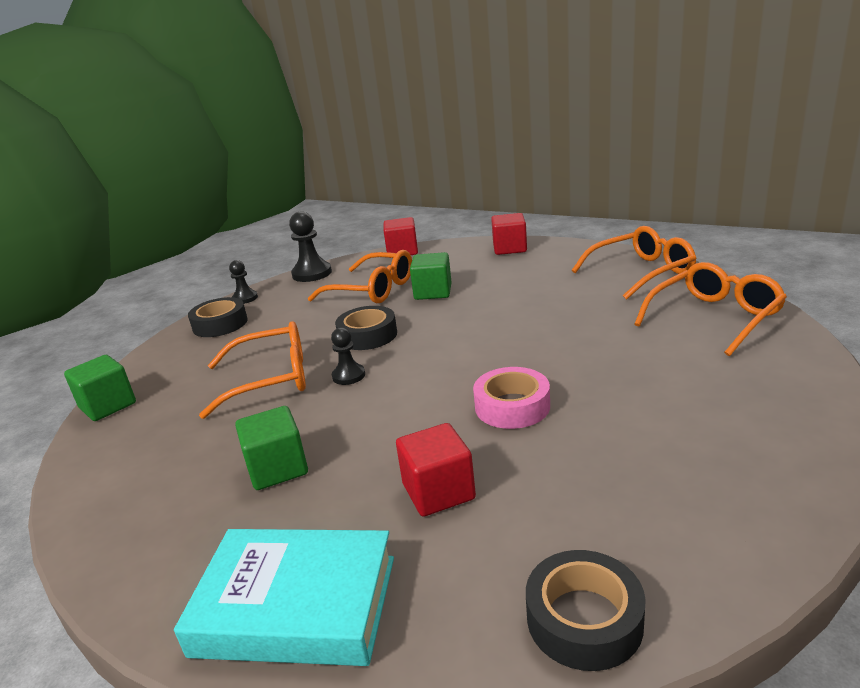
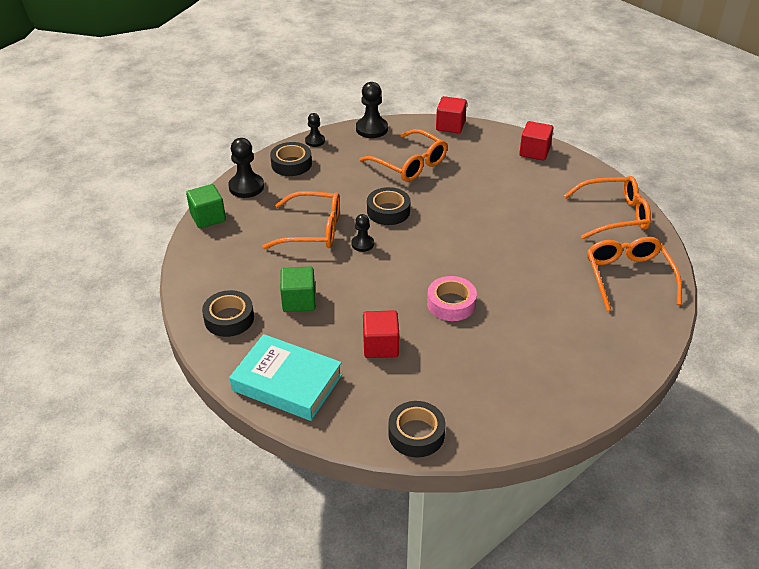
camera: 15 degrees right, 15 degrees up
(161, 529) = (229, 318): none -> black tape
(162, 360) = (246, 187): none -> black pawn
(433, 292) = (452, 182): green cube -> none
(714, 318) = (628, 277): orange glasses -> orange glasses turned 75 degrees counterclockwise

